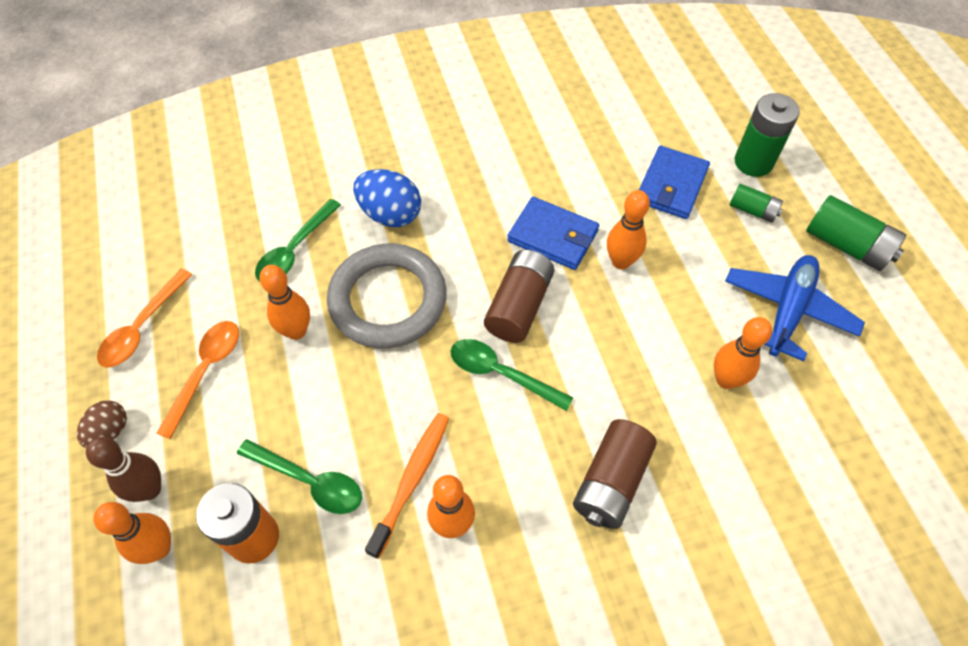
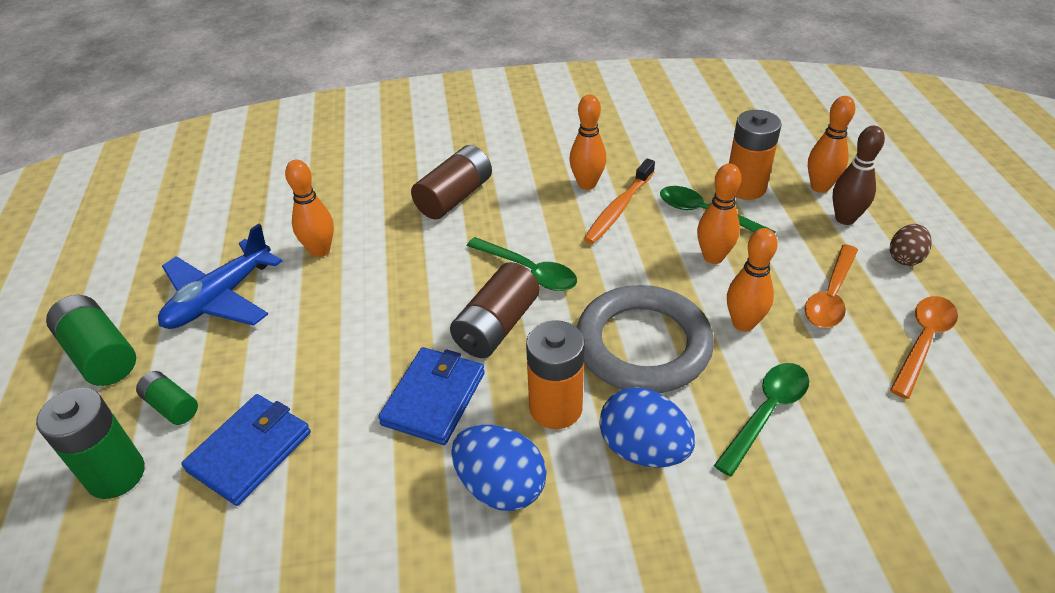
camera: 170 degrees left, 15 degrees down
(457, 238) = (555, 408): none -> orange battery
(487, 181) = (500, 486): none -> blue egg
(553, 236) = (434, 398): blue wallet -> blue wallet turned 75 degrees clockwise
(621, 261) = (365, 361): orange bowling pin -> orange bowling pin (713, 257)

